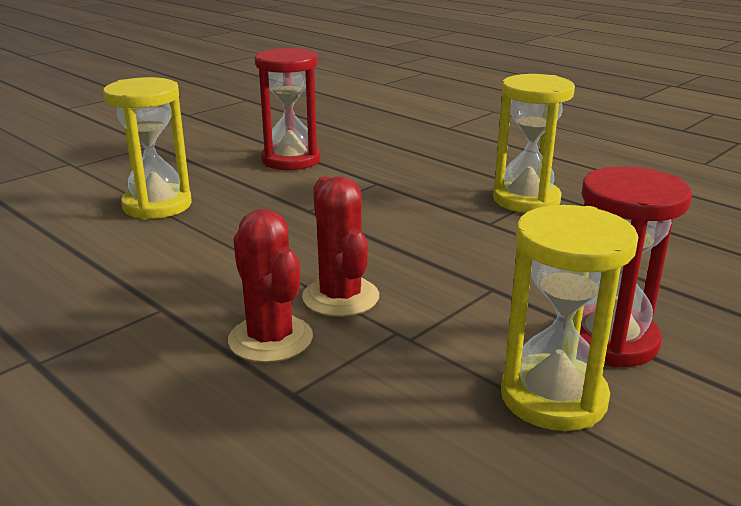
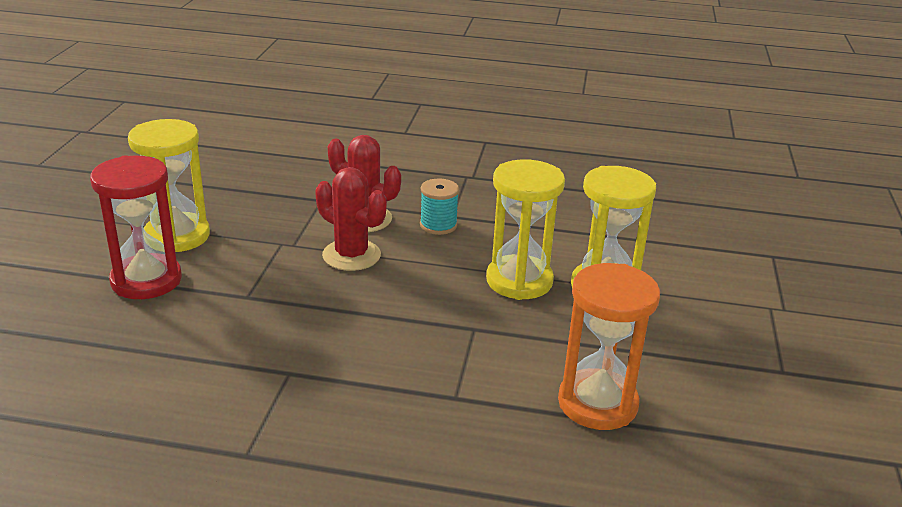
camera: 145 degrees right, 5 degrees up
(197, 301) = (438, 225): none -> turquoise spool
(291, 160) = (597, 403): red hourglass -> orange hourglass
(526, 200) = (267, 428): yellow hourglass -> yellow hourglass (519, 281)

